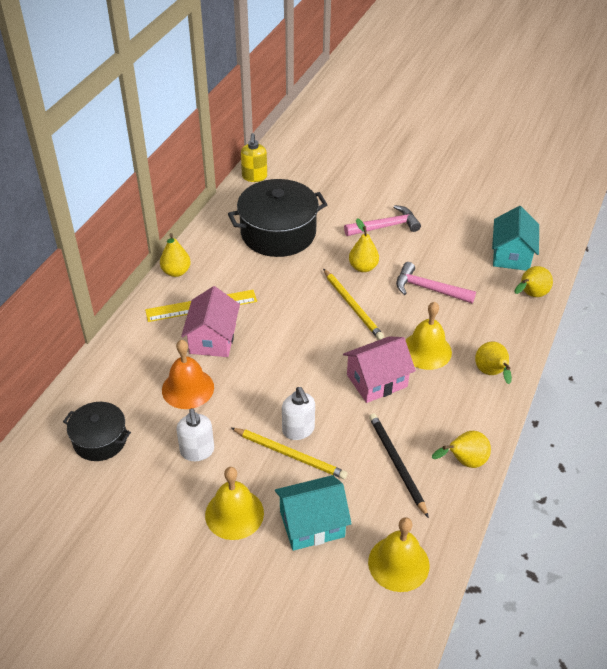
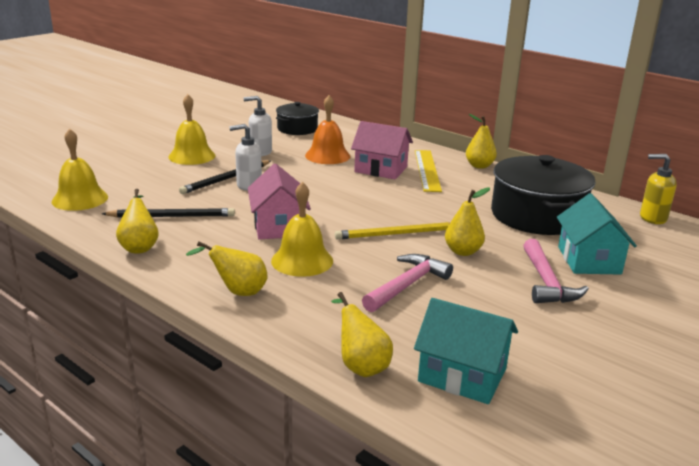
camera: 105 degrees right, 20 degrees down
(290, 454) = (226, 179): yellow pencil -> black pencil
(312, 524) = (153, 177): turquoise house -> turquoise house (589, 260)

